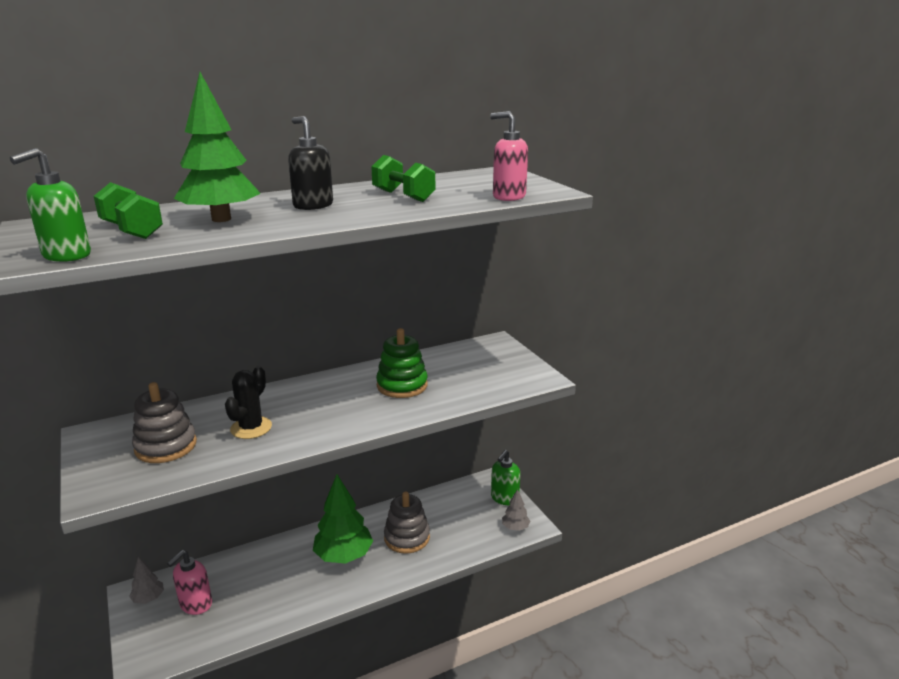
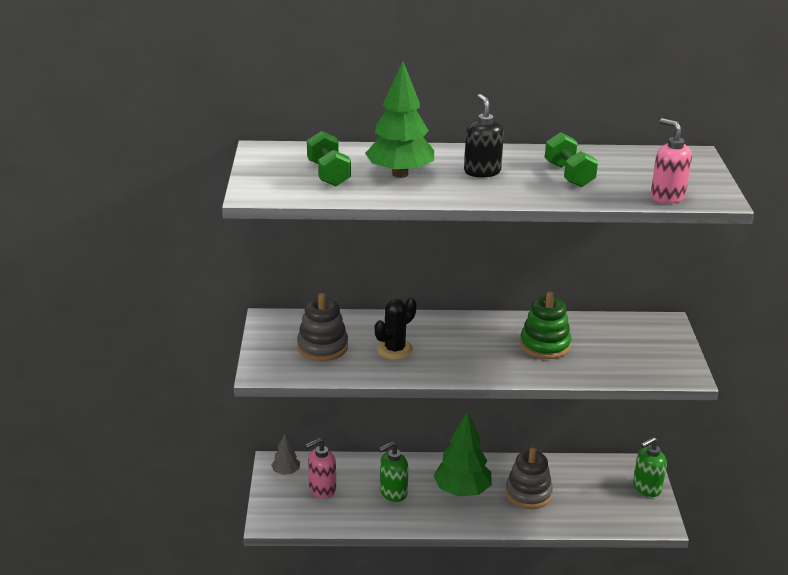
camera: 25 degrees right, 5 degrees up
(66, 255) = (277, 193): green soap dispenser -> green soap dispenser (393, 493)
(515, 527) = (641, 519): grey tree -> none

